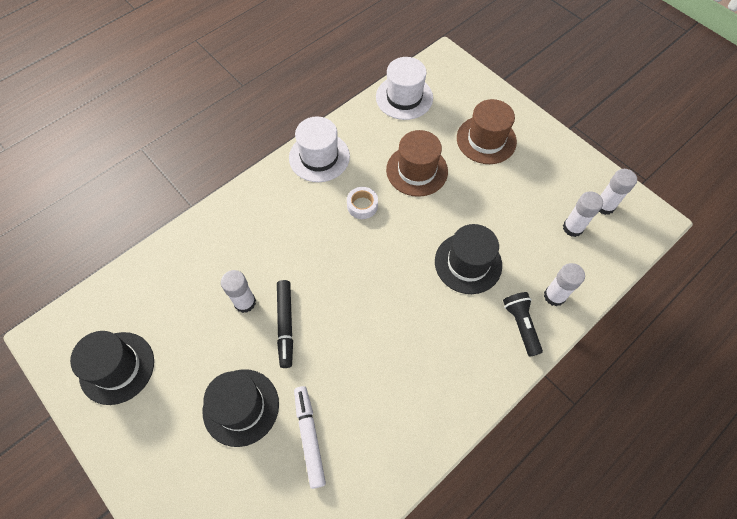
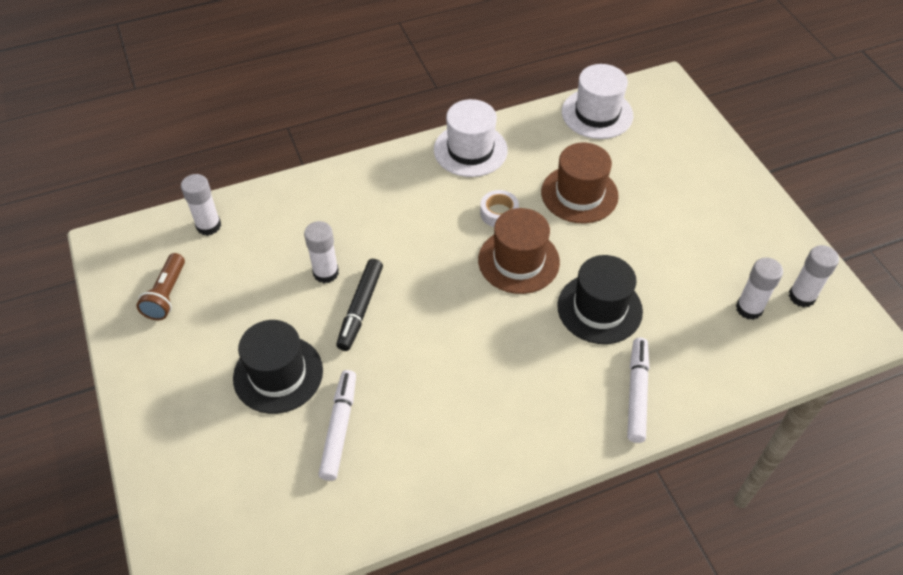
camera: 20 degrees right, 10 degrees down
(117, 367) = (167, 295): black hat -> brown flashlight
(486, 140) = (679, 184): brown hat -> brown hat (518, 261)
(521, 325) = (636, 393): black flashlight -> white marker
(554, 296) = (693, 375): white glue stick -> white glue stick (208, 226)

